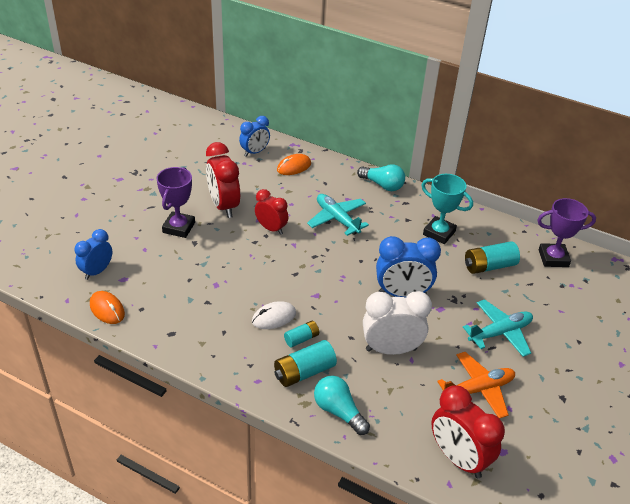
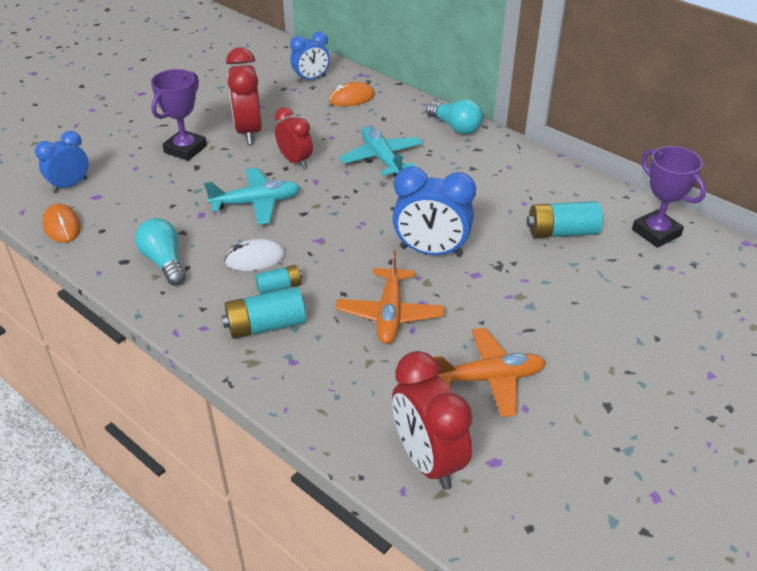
camera: 15 degrees right, 0 degrees up
(338, 411) = (290, 378): turquoise light bulb -> turquoise light bulb (164, 262)
(391, 349) = (390, 314): white clock -> orange plane
(439, 233) = (508, 187): turquoise trophy -> none
(500, 333) = (546, 313): turquoise plane -> turquoise plane (256, 203)
(553, 258) = (656, 232): purple trophy -> purple trophy turned 45 degrees clockwise

